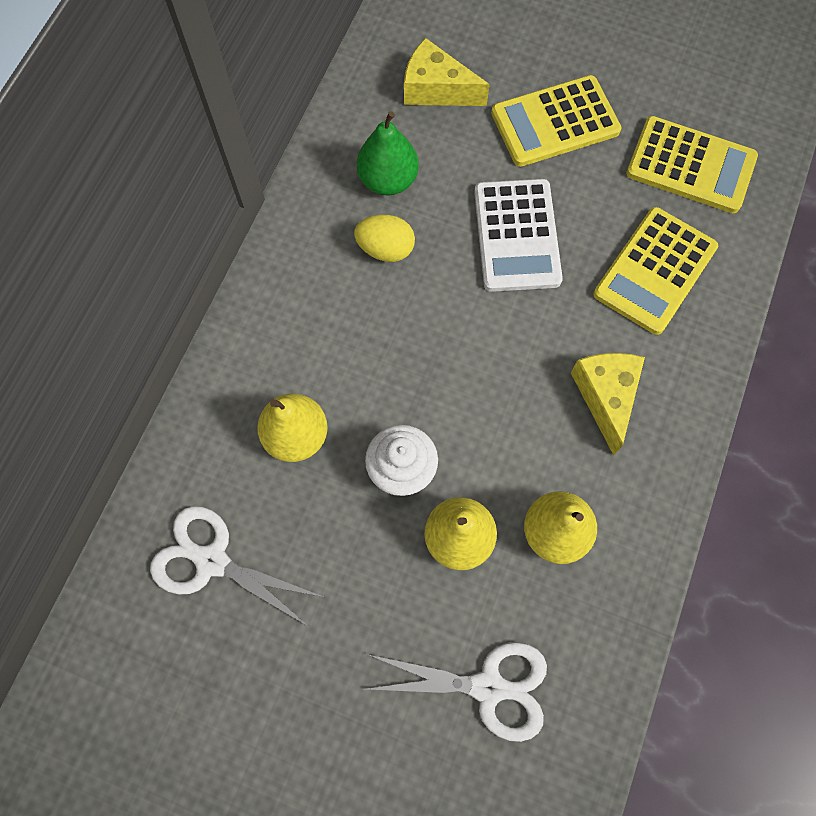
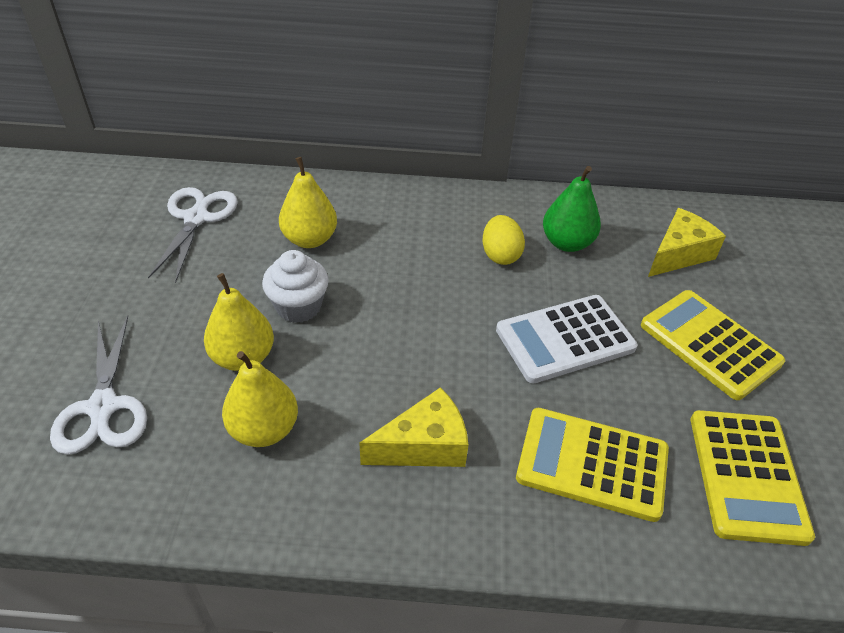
camera: 70 degrees right, 25 degrees down
(436, 89) = (679, 254): yellow cheese -> yellow cheese turned 45 degrees clockwise

